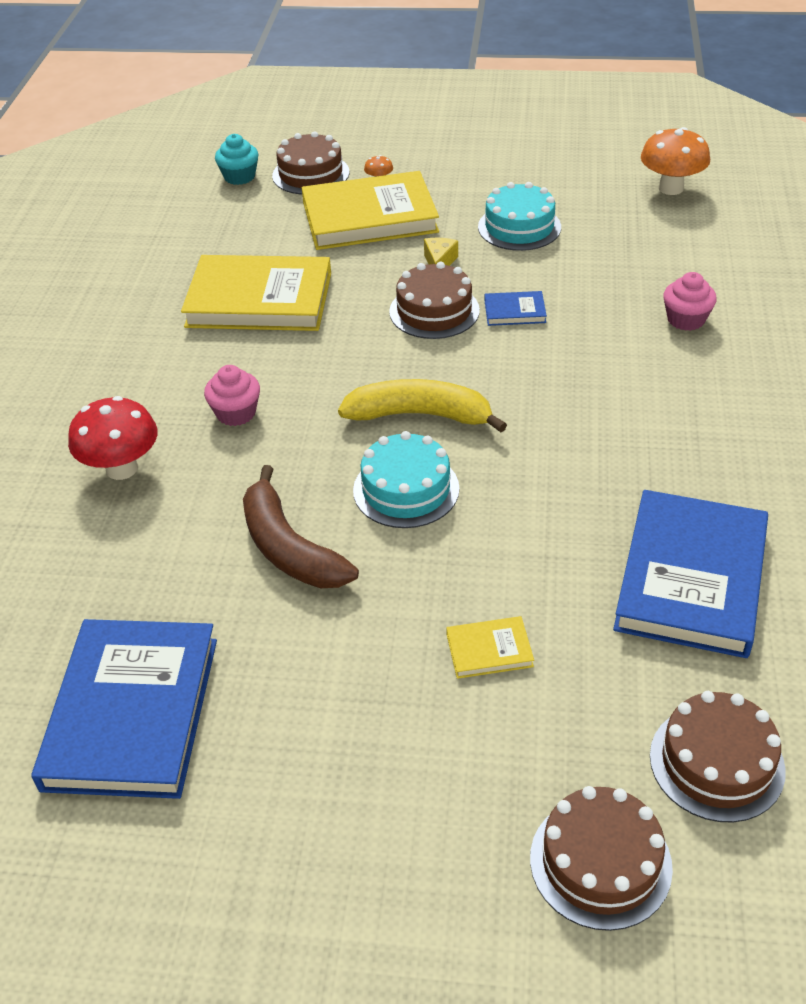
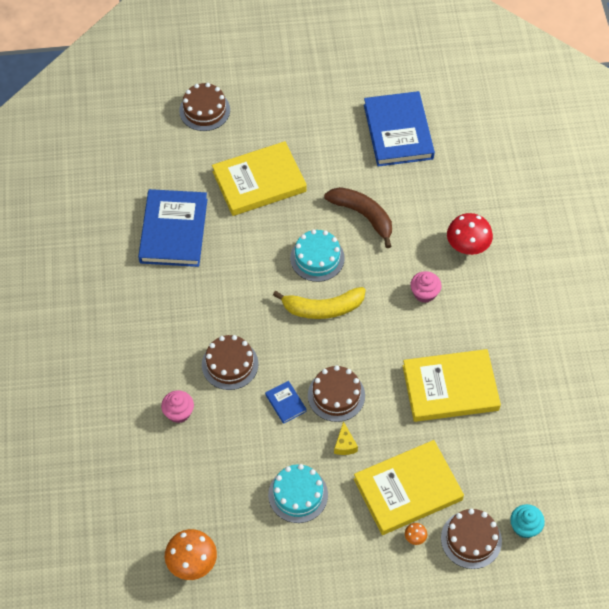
camera: 165 degrees right, 15 degrees up
(489, 650) = (259, 181): yellow book -> yellow book, size x2.36
(514, 311) = (285, 403): blue book -> blue book turned 75 degrees clockwise
(716, 762) = (163, 151): brown cake -> brown cake (230, 364)

